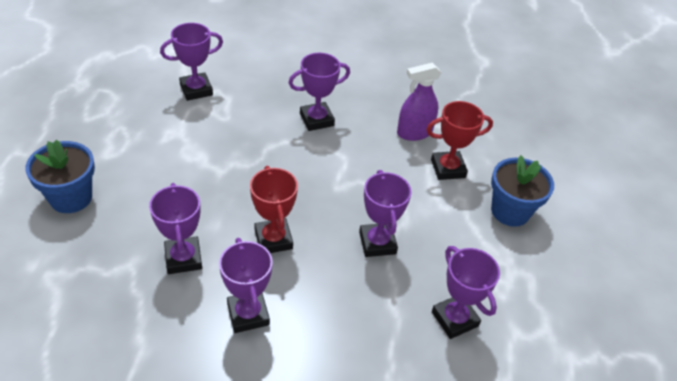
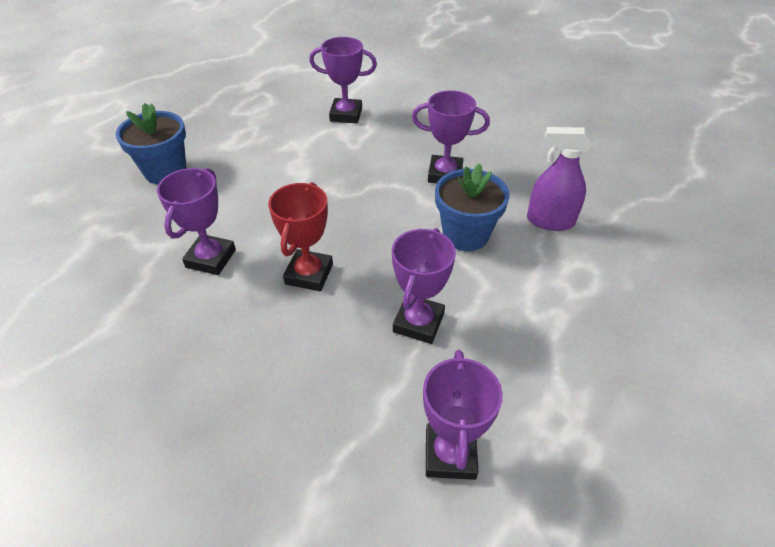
camera: 35 degrees right, 0 degrees up
(248, 314) = (224, 338): purple trophy -> none
(448, 168) = (566, 273): red trophy -> none
(510, 211) = (620, 353): blue flower pot -> blue flower pot (465, 235)

